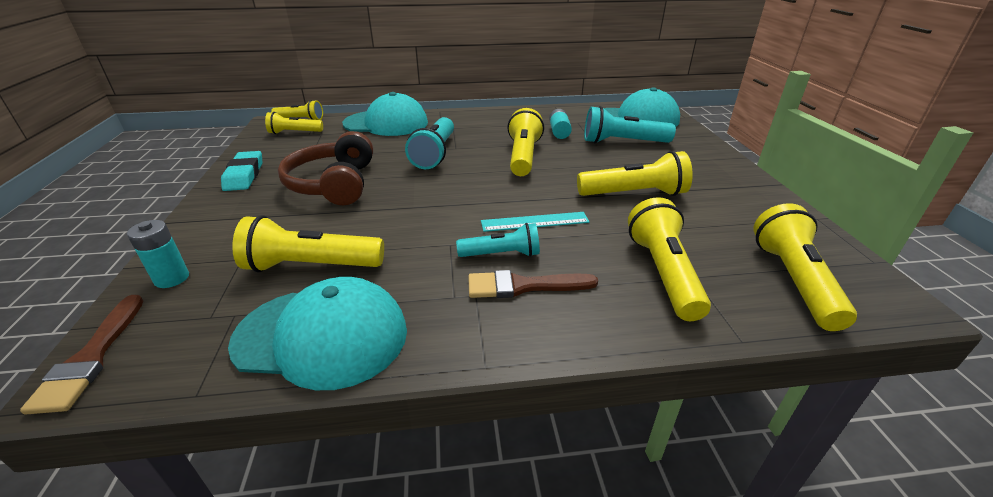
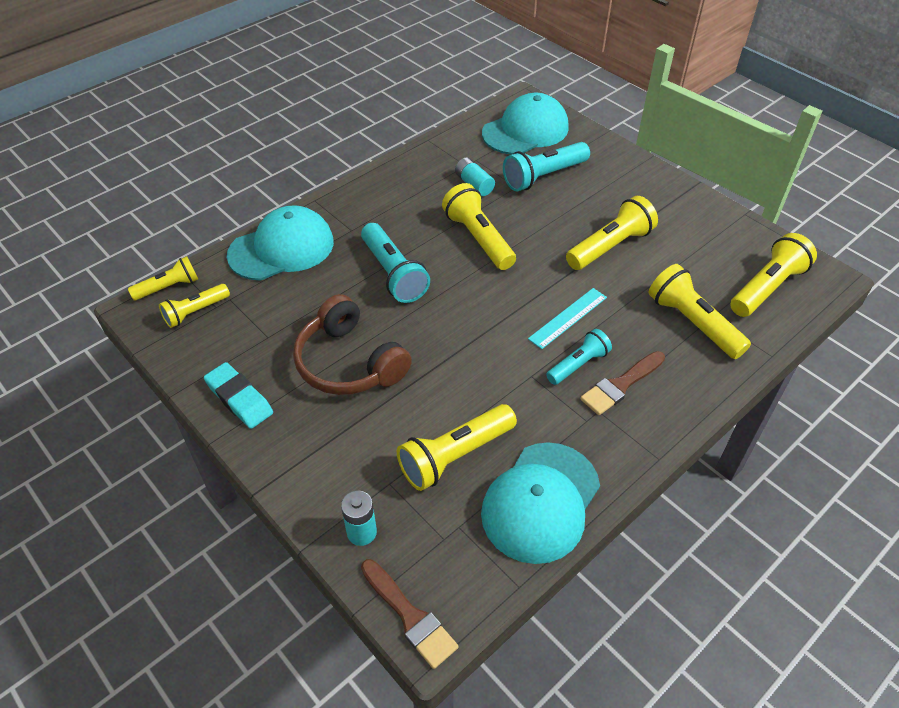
camera: 35 degrees left, 15 degrees up
(322, 336) = (540, 502): turquoise cap -> turquoise cap turned 150 degrees clockwise
(793, 280) = (767, 288): yellow flashlight -> yellow flashlight turned 75 degrees clockwise

